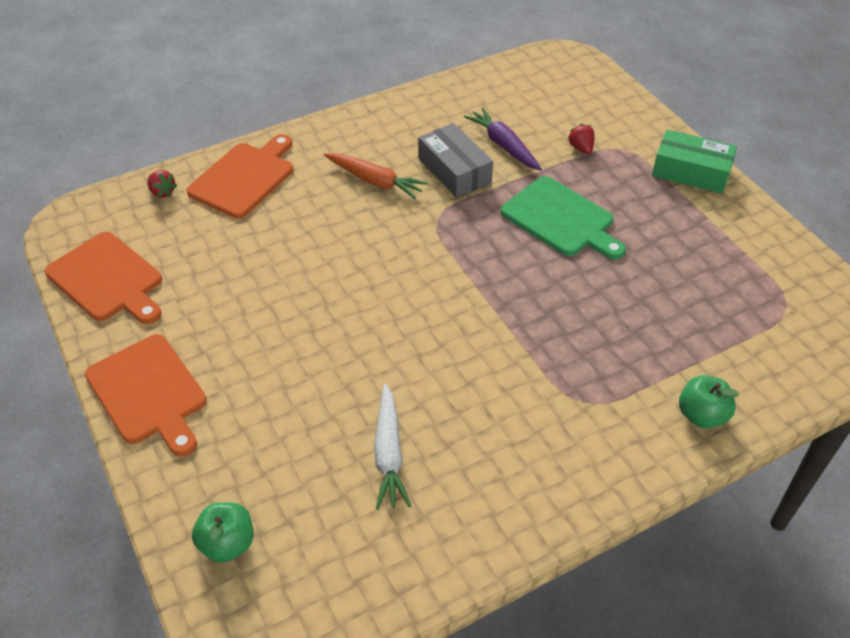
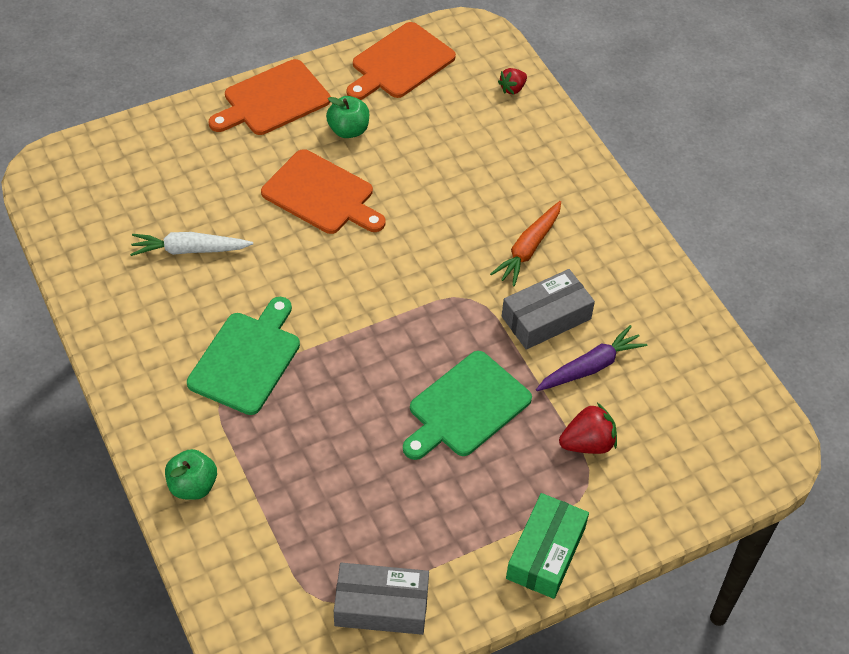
camera: 90 degrees right, 5 degrees up
(227, 543) = (127, 154): green apple -> green apple (348, 130)
(244, 178) = (533, 146): orange cutting board -> orange cutting board (321, 195)
(536, 384) = (247, 359): none -> green cutting board
(581, 148) = (587, 443): red strawberry -> red strawberry, size x1.57
(776, 267) = (381, 606): none -> grey box

